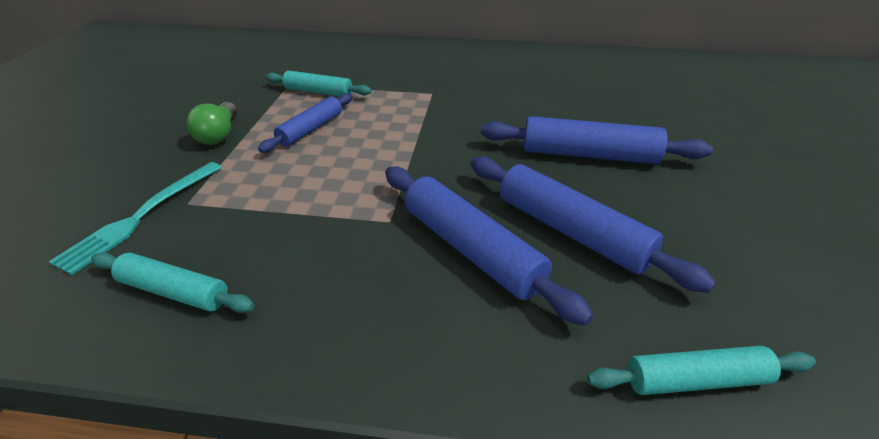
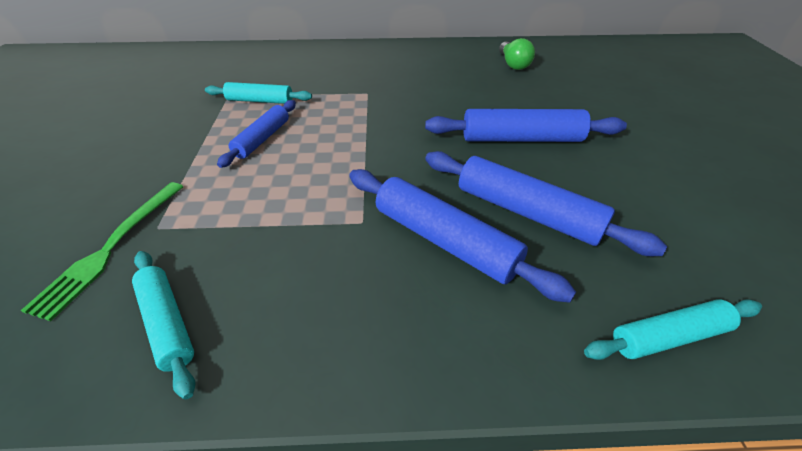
camera: 10 degrees left, 5 degrees up
(141, 216) = (111, 247): turquoise fork -> green fork
(174, 291) = (167, 323): turquoise rolling pin -> turquoise rolling pin turned 45 degrees clockwise
(219, 135) = (171, 153): green light bulb -> green light bulb (513, 64)

